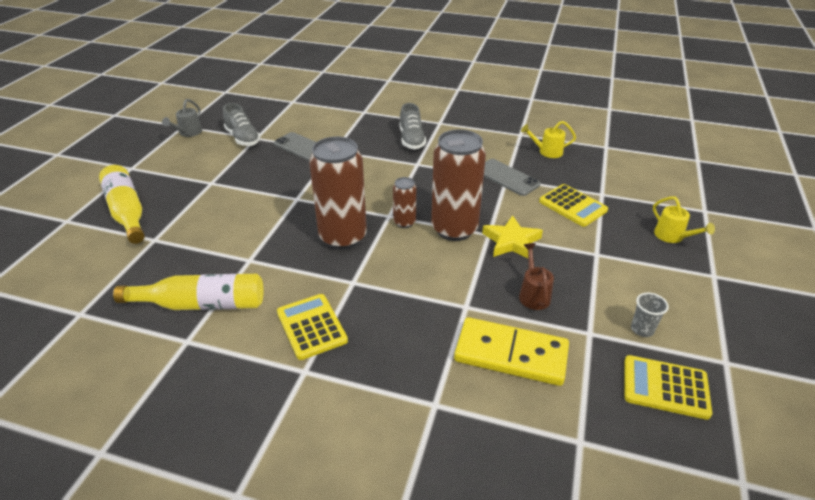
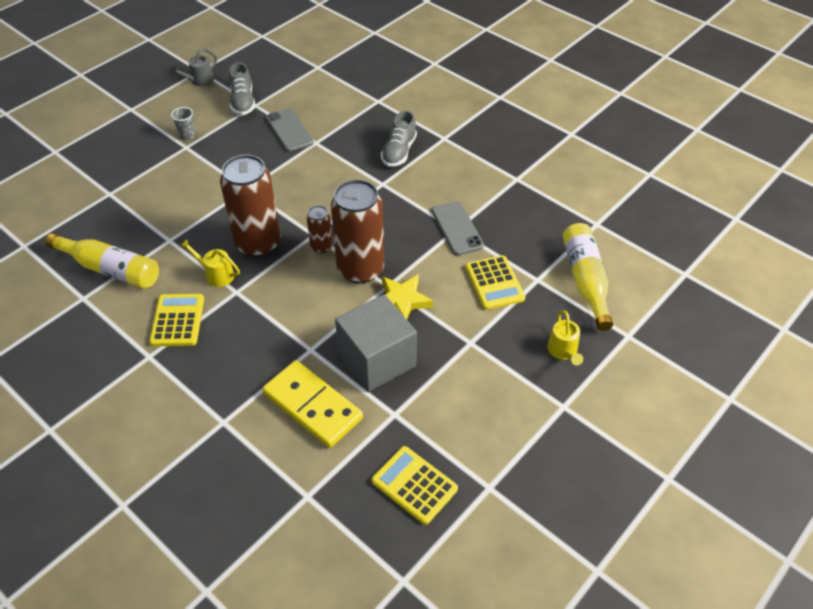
camera: 25 degrees right, 10 degrees up
(127, 212) = (103, 157): yellow bottle -> yellow bottle (585, 280)
(533, 294) = (377, 360): brown watering can -> grey cube
(547, 152) = (525, 210): yellow watering can -> yellow watering can (215, 274)
(642, 329) = (443, 429): grey cup -> grey cup (187, 135)

